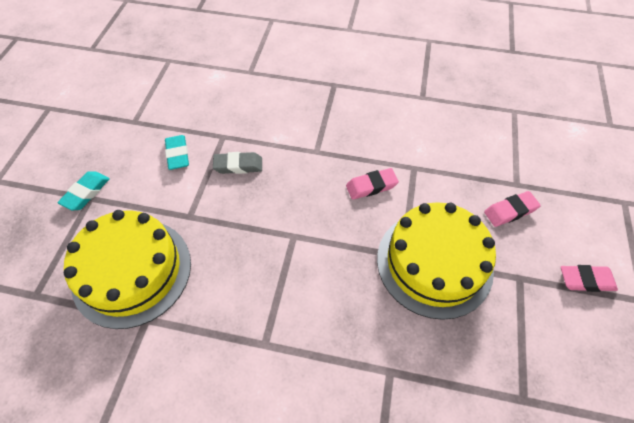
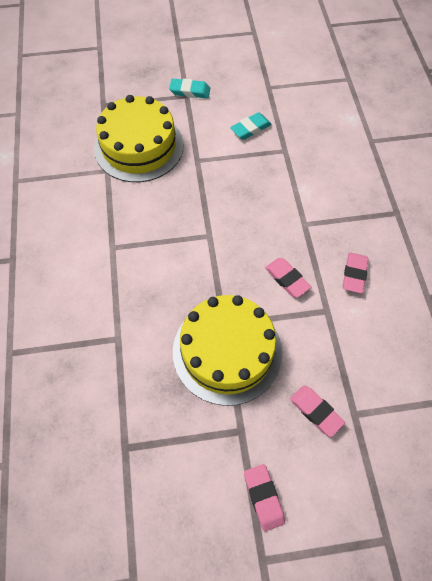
camera: 70 degrees right, 5 degrees up
(238, 165) = (260, 173): grey eraser -> none
(384, 135) = (354, 274): none -> pink eraser

